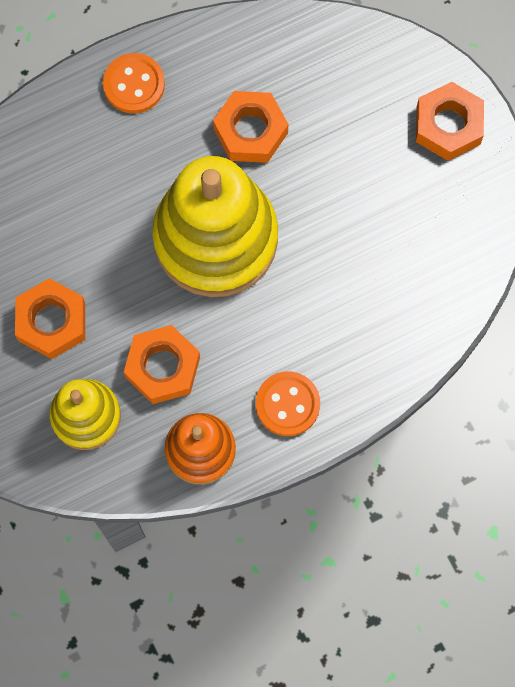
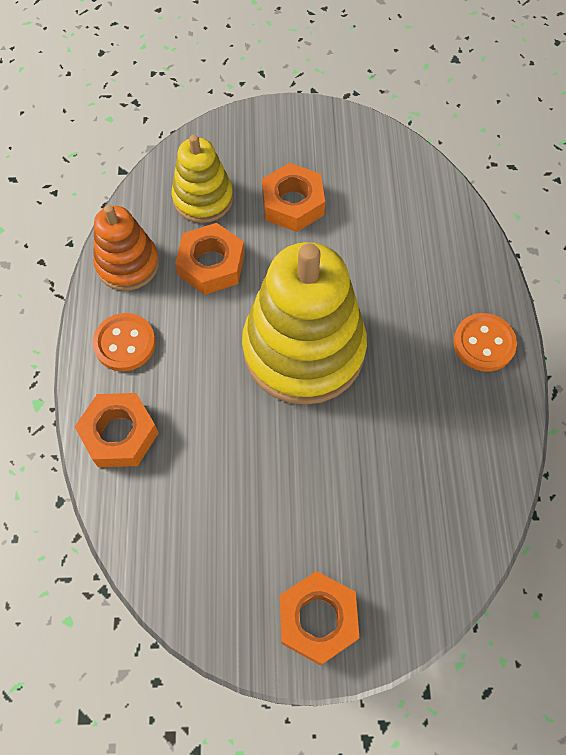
camera: 115 degrees right, 10 degrees down
(250, 131) = (395, 423): orange nut -> orange nut (119, 434)

